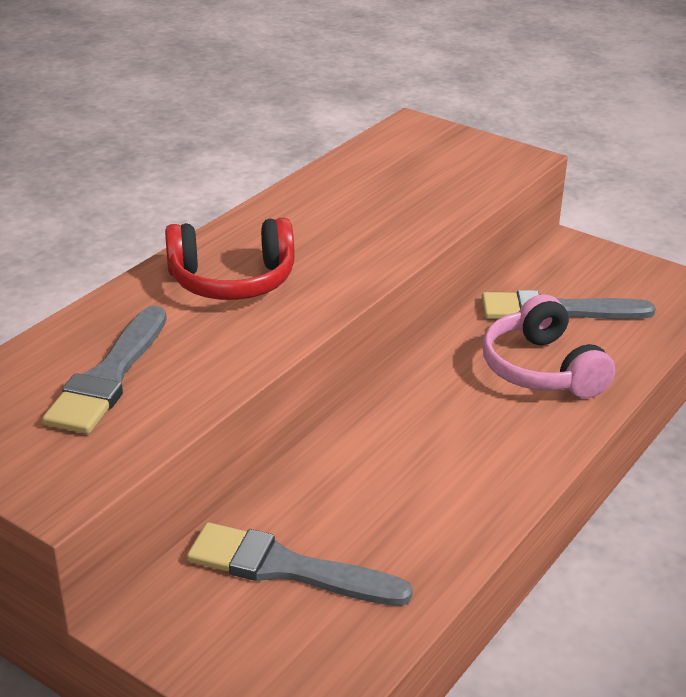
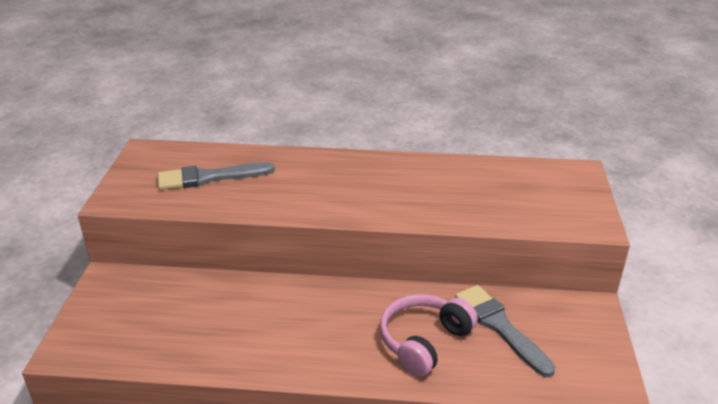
camera: 60 degrees right, 0 degrees up
(232, 280) = (325, 177): red headphones -> none
(287, 568) = (166, 307): grey brush -> none

